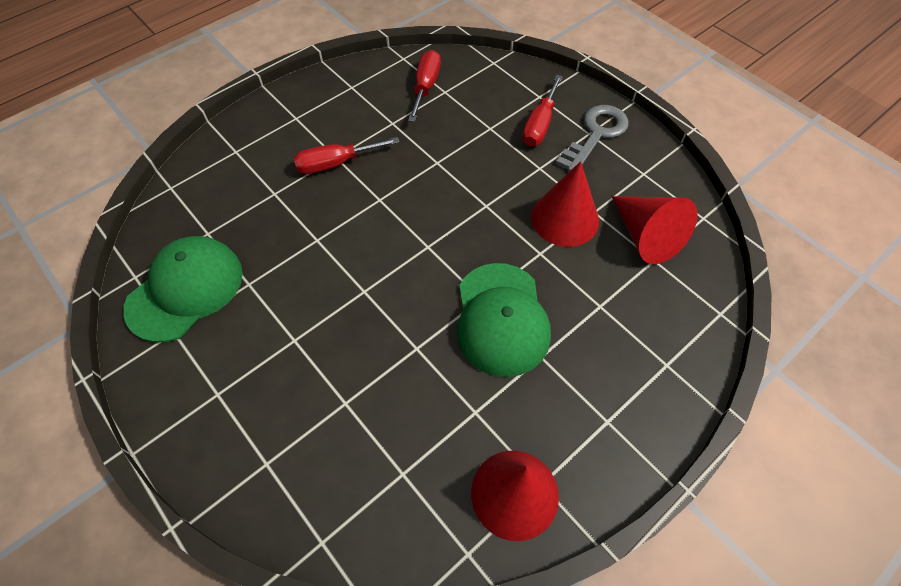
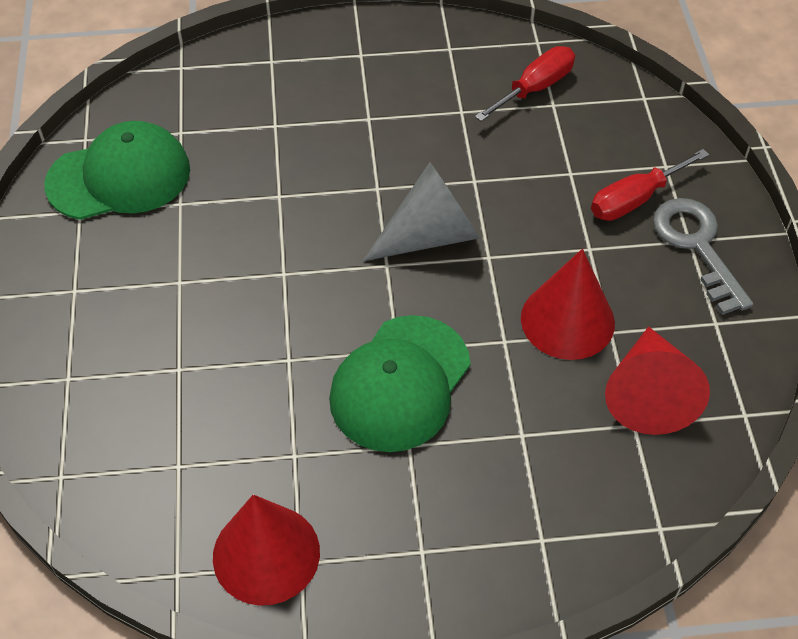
camera: 35 degrees right, 5 degrees down
(335, 163) = (362, 125): red screwdriver -> none
(439, 212) = (430, 235): none -> grey cone
(596, 134) = (697, 246): grey key -> grey key turned 90 degrees counterclockwise

